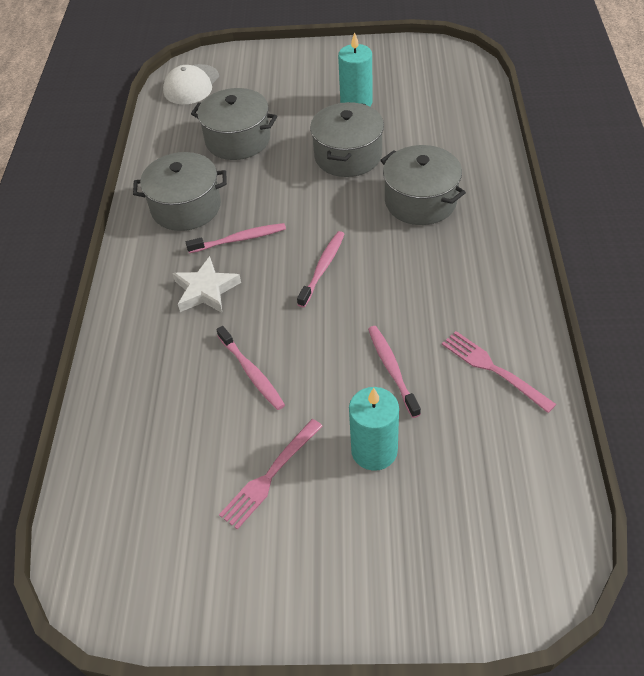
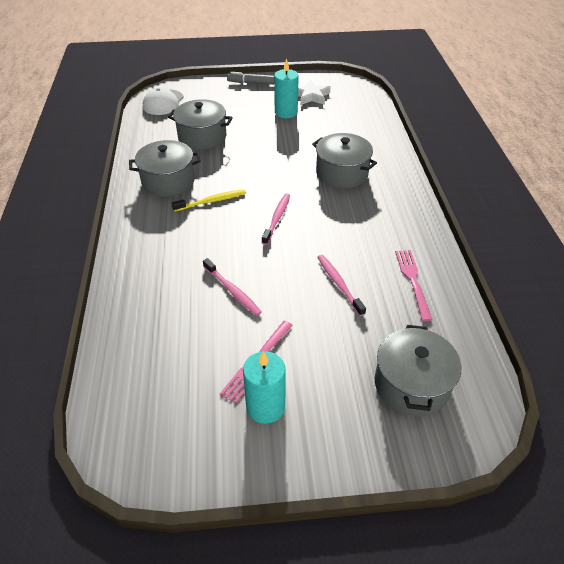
camera: 10 degrees left, 5 degrees down
(206, 290) = (190, 236): white star -> white star (311, 96)
(239, 239) = (211, 201): pink toothbrush -> yellow toothbrush
(314, 54) = (251, 83): none -> grey marker
(348, 156) = (285, 145): grey pot -> grey pot (411, 384)
(374, 450) = (334, 340): turquoise candle -> turquoise candle (265, 406)
(492, 369) = (412, 280): pink fork -> pink fork turned 45 degrees clockwise

